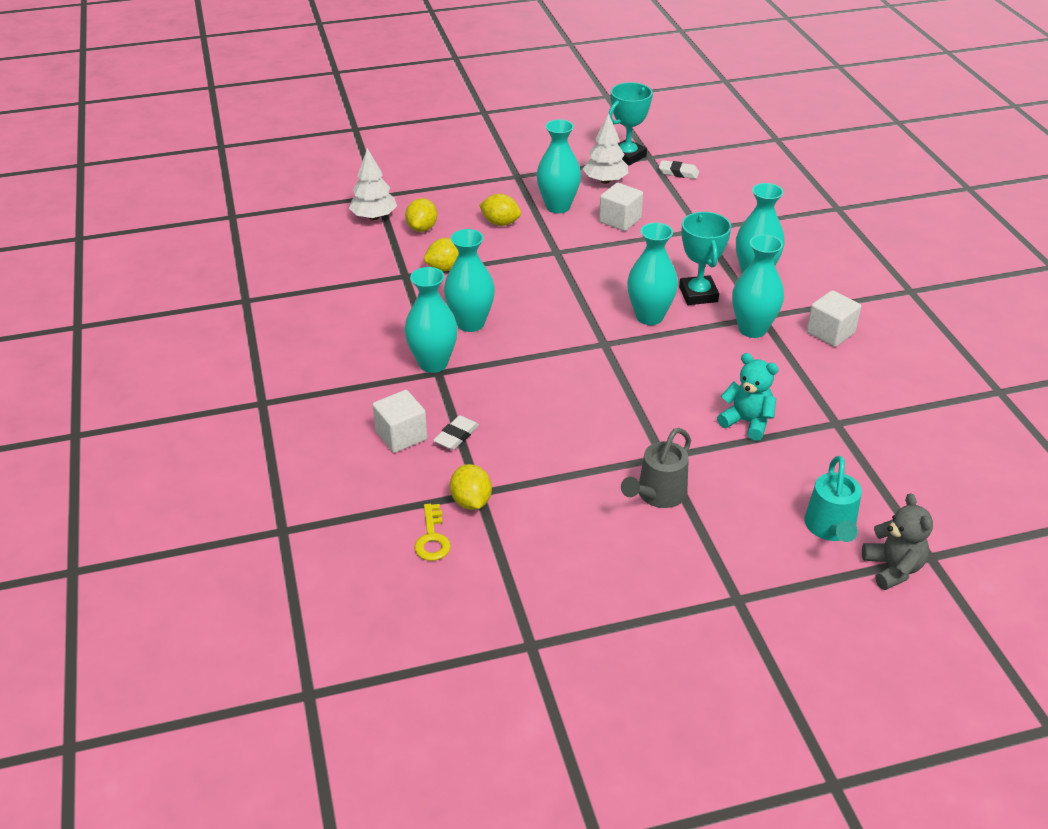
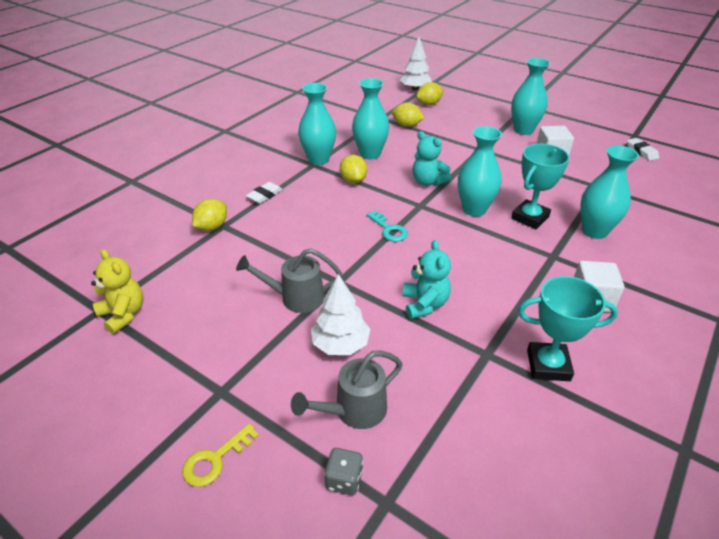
camera: 50 degrees right, 0 degrees up
(401, 436) = (244, 179): white cube -> none
(432, 538) = (167, 228): yellow key -> yellow key (215, 459)
(456, 436) = (265, 195): white eraser -> white eraser turned 45 degrees counterclockwise
(500, 223) = (474, 121): yellow lemon -> yellow lemon (353, 180)
(558, 628) = (123, 314): none -> yellow teddy bear
(571, 316) = (428, 182): none -> turquoise teddy bear
(605, 181) = (579, 132): white tree -> white tree (340, 344)
(620, 384) = (389, 229): none -> turquoise key
(627, 156) = (619, 128): turquoise trophy -> turquoise trophy (548, 365)
(752, 329) = (532, 258): turquoise vase -> none
(830, 529) = (353, 411): turquoise watering can -> grey watering can
(893, 568) = (344, 479): grey teddy bear -> grey dice

